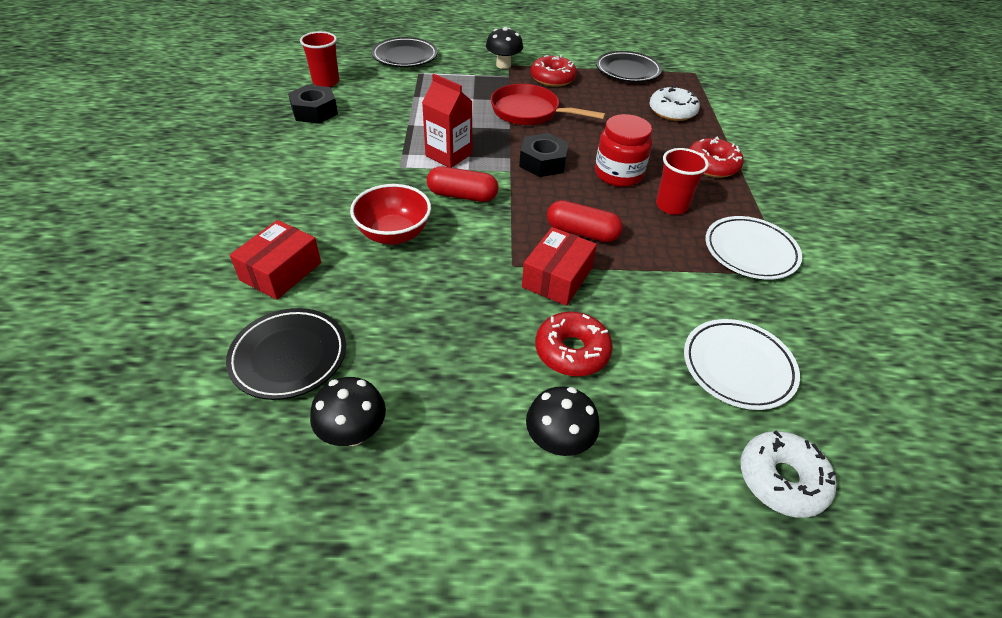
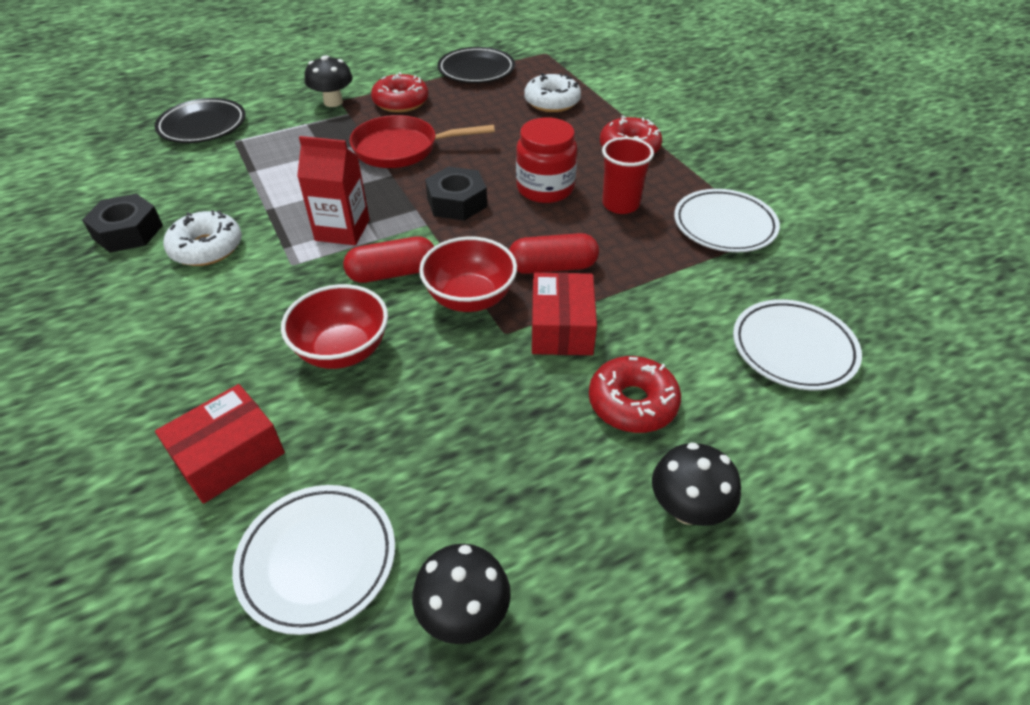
camera: 25 degrees left, 0 degrees up
(281, 271) = (229, 456): red box -> red box turned 45 degrees clockwise
(289, 357) = (317, 560): black plate -> white plate
(326, 82) = (117, 188): red cup -> none
(504, 232) = (470, 298): none -> red bowl
(781, 479) = (903, 444): white donut -> white donut (207, 248)

